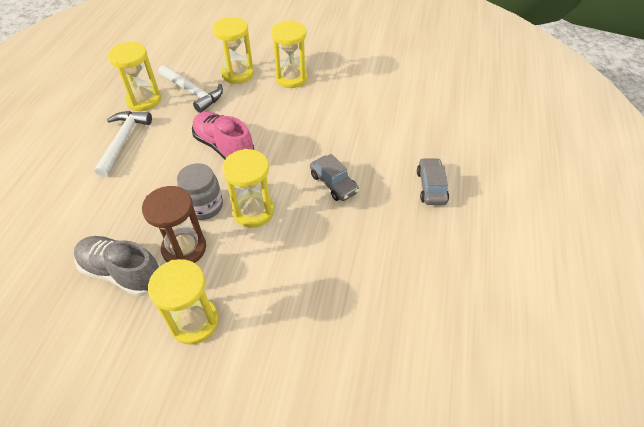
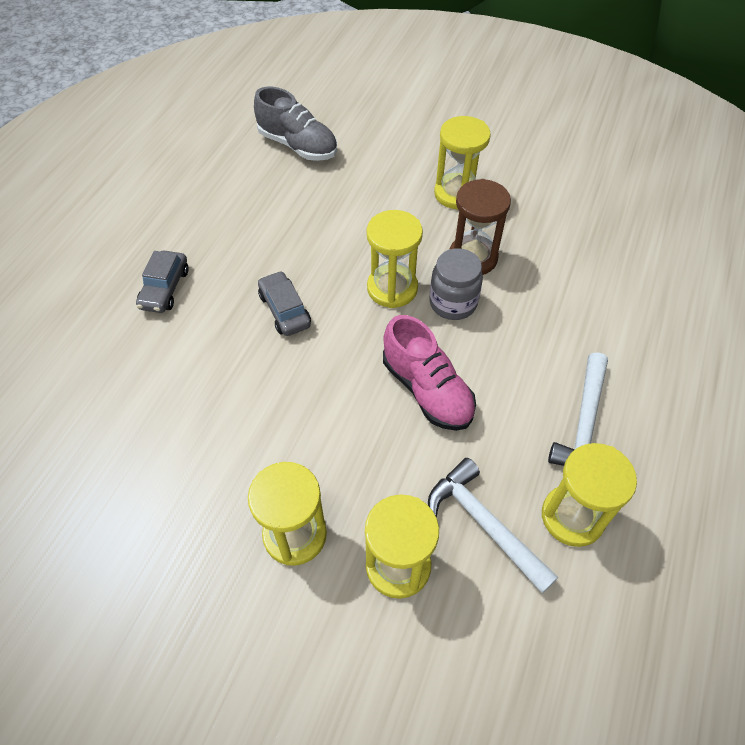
camera: 170 degrees left, 5 degrees up
(122, 273) = (536, 243): grey shoe -> grey shoe (298, 146)

